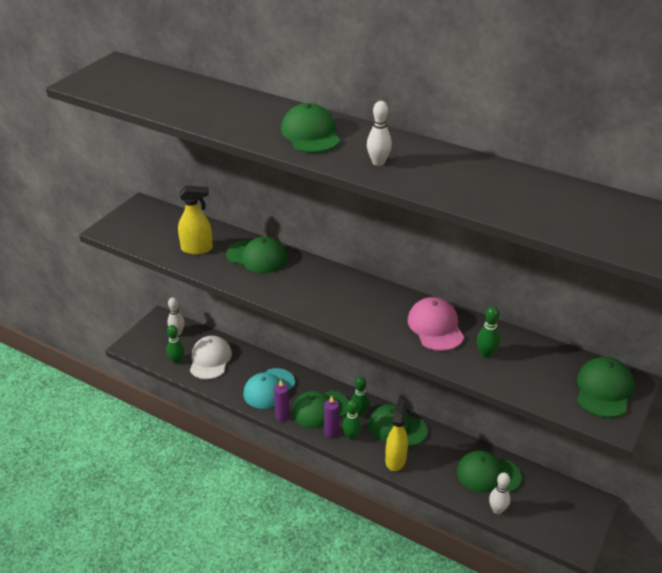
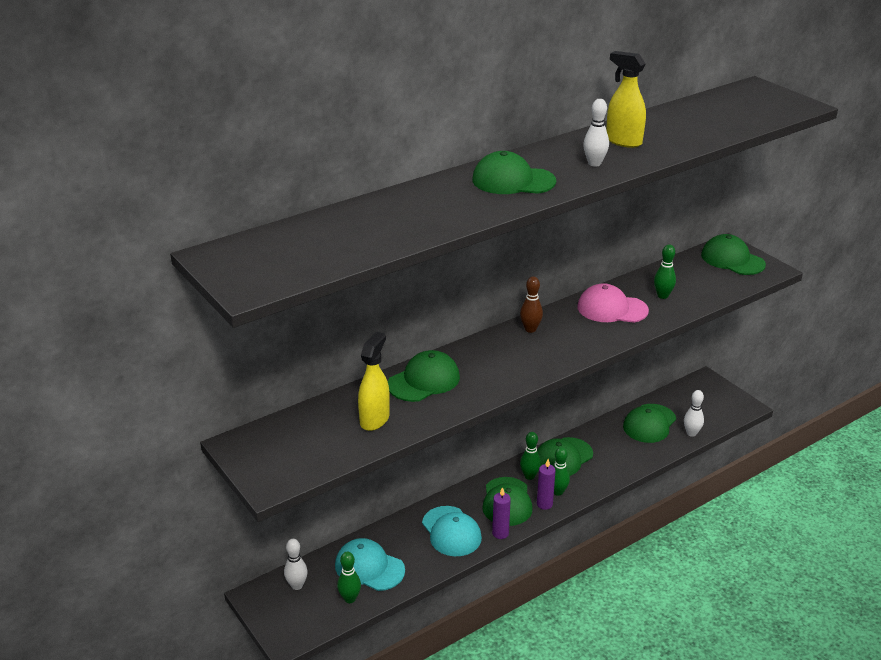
camera: 65 degrees left, 5 degrees down
(210, 359) = (369, 567): white cap -> turquoise cap
(365, 289) = (530, 329): none -> brown bowling pin
(395, 459) = (604, 472): yellow spray bottle -> yellow spray bottle (623, 141)

